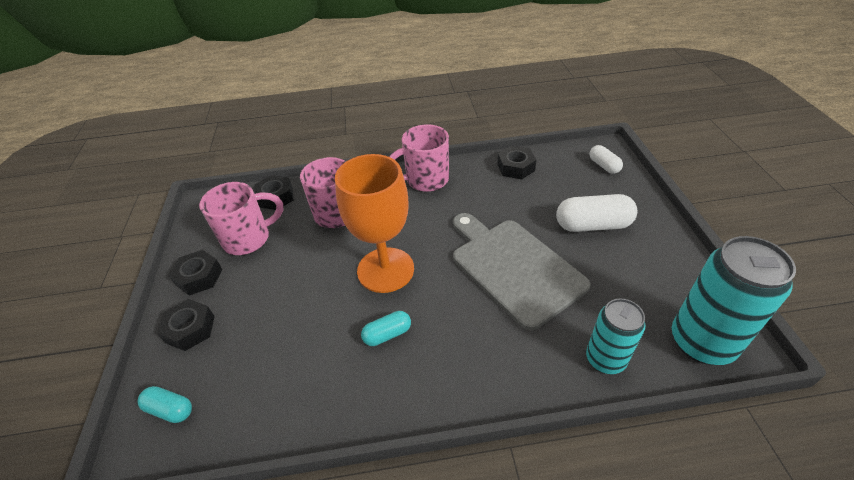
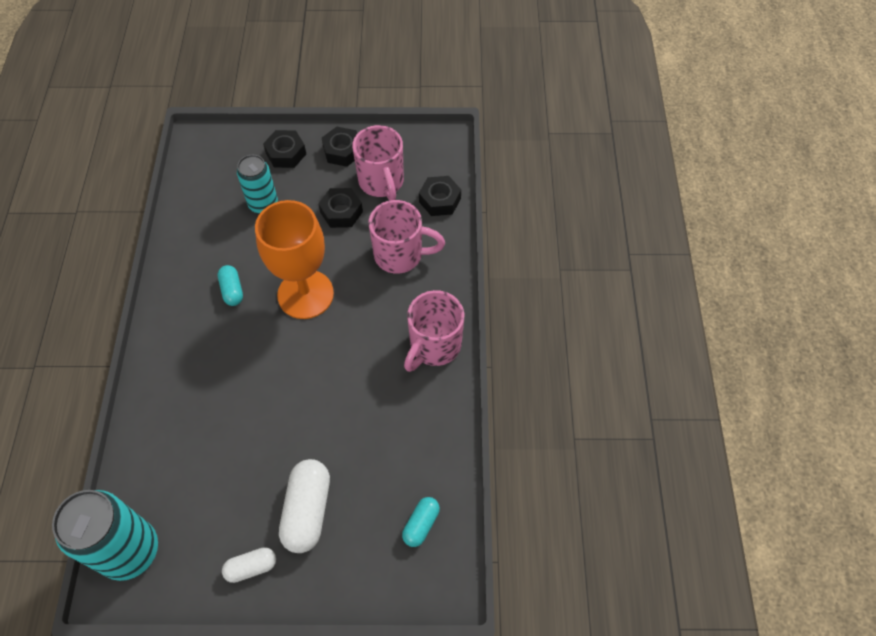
camera: 95 degrees right, 15 degrees up
(170, 409) = (217, 153): turquoise capsule -> turquoise capsule (421, 524)
(425, 180) = (434, 346): pink mug -> pink mug turned 135 degrees counterclockwise
(514, 267) = (272, 409): grey cutting board -> none
(516, 167) = (434, 454): black nut -> black nut (341, 212)
(604, 166) = (411, 569): white capsule -> white capsule (251, 567)
(605, 359) = (146, 456): turquoise can -> turquoise can (263, 204)

